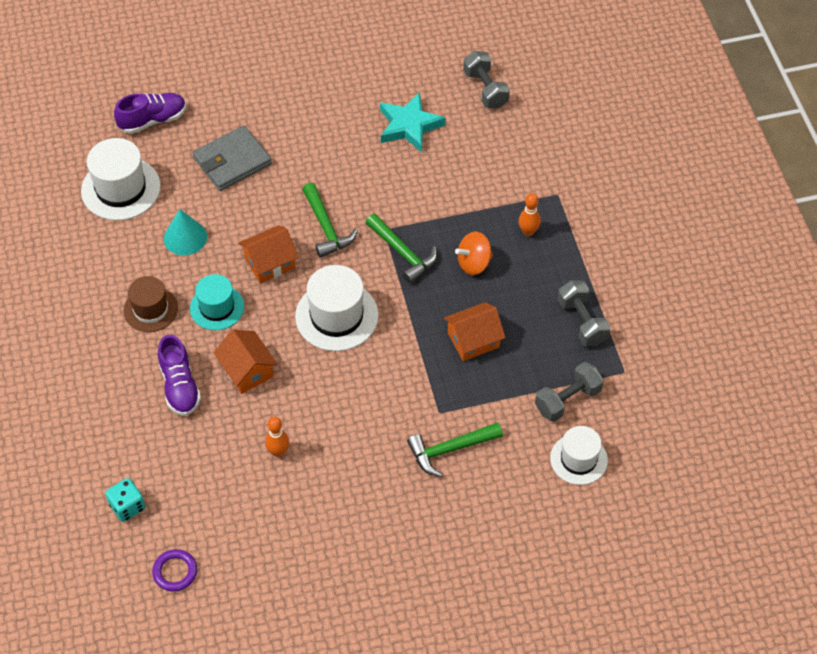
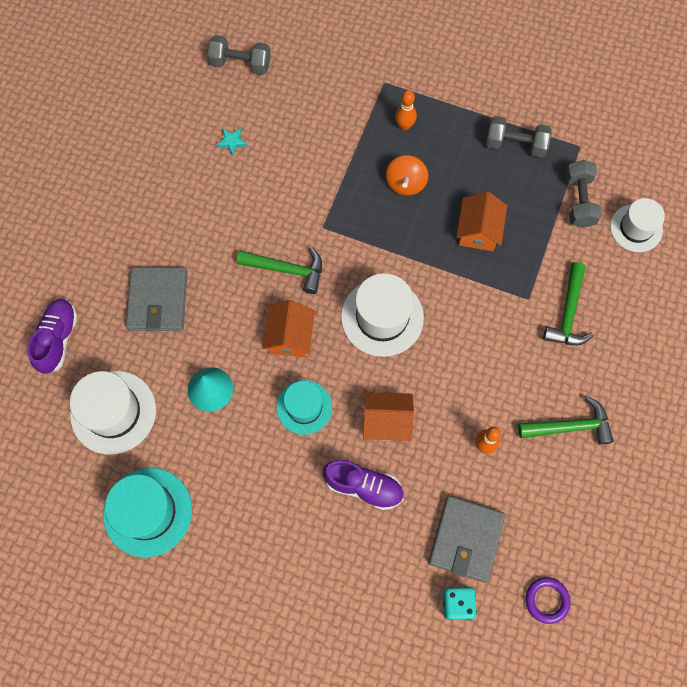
camera: 55 degrees left, 15 degrees up
(58, 257) = (148, 512): none -> turquoise hat
(150, 309) = (265, 464): brown hat -> none
(186, 483) = (466, 539): none -> grey wallet
(403, 253) = (357, 228): green hammer -> green hammer (570, 426)
(409, 126) = (232, 142): turquoise star -> turquoise star, size x0.44

